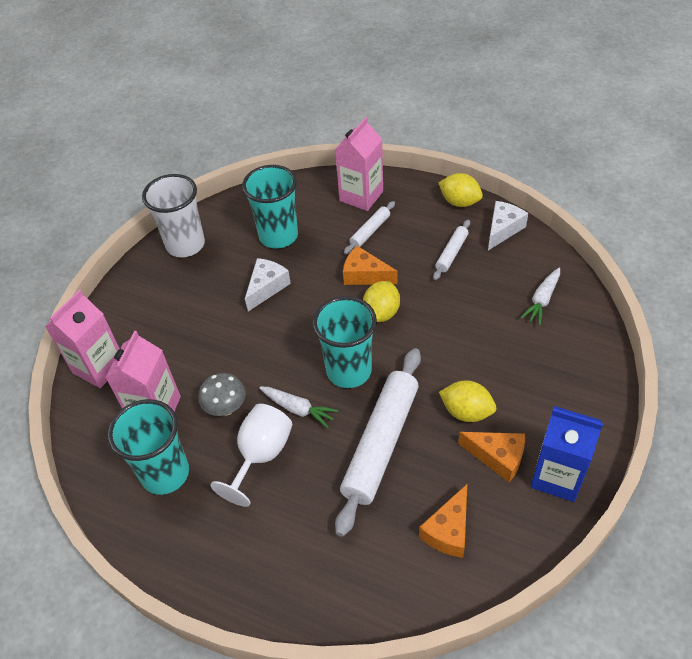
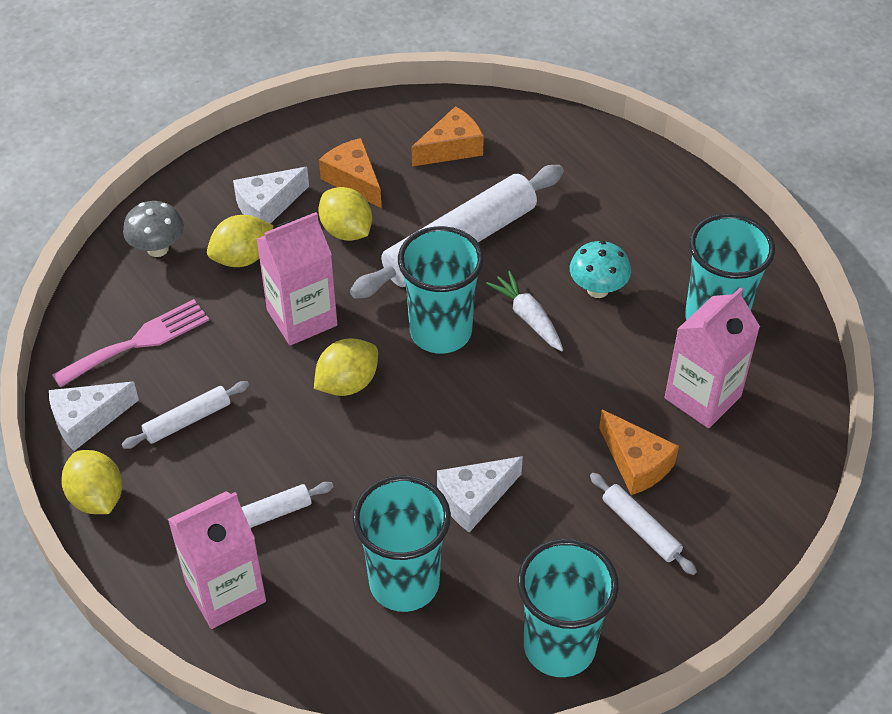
camera: 155 degrees left, 0 degrees up
(99, 367) = (763, 491): pink carton -> pink carton (302, 318)
(165, 315) = (641, 528): none -> white rolling pin
(185, 245) = (559, 646): white cup -> turquoise cup
(226, 408) = (613, 358): grey mushroom -> grey mushroom (158, 249)
(261, 455) = (597, 289): white goblet -> turquoise mushroom
(365, 275) = (327, 447): orange cheese -> orange cheese (636, 463)
(515, 357) = (242, 258): none -> yellow lemon
(521, 278) = (138, 342): none -> pink fork
(536, 403) = (267, 206): none -> white cheese
(542, 300) = (146, 303): white carrot -> none
(557, 476) = (313, 142): blue carton -> none

